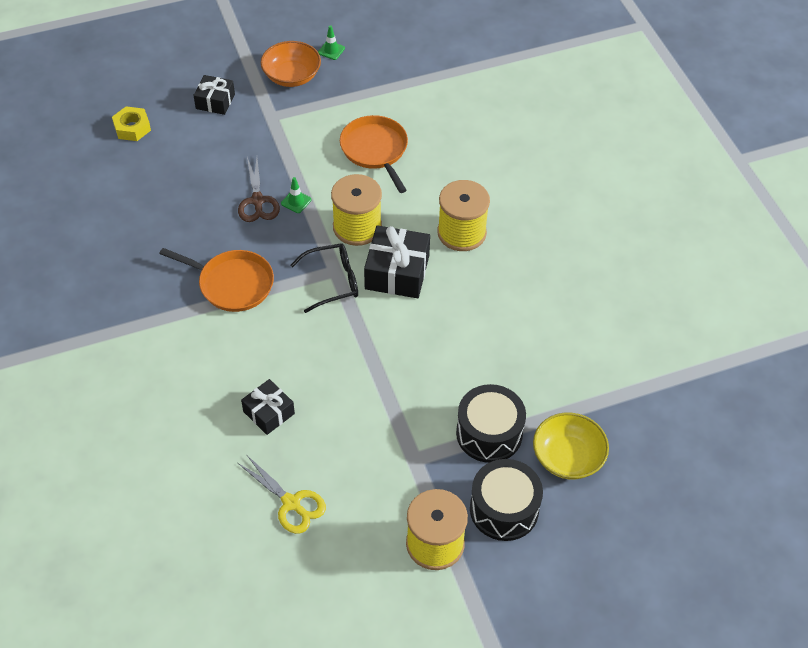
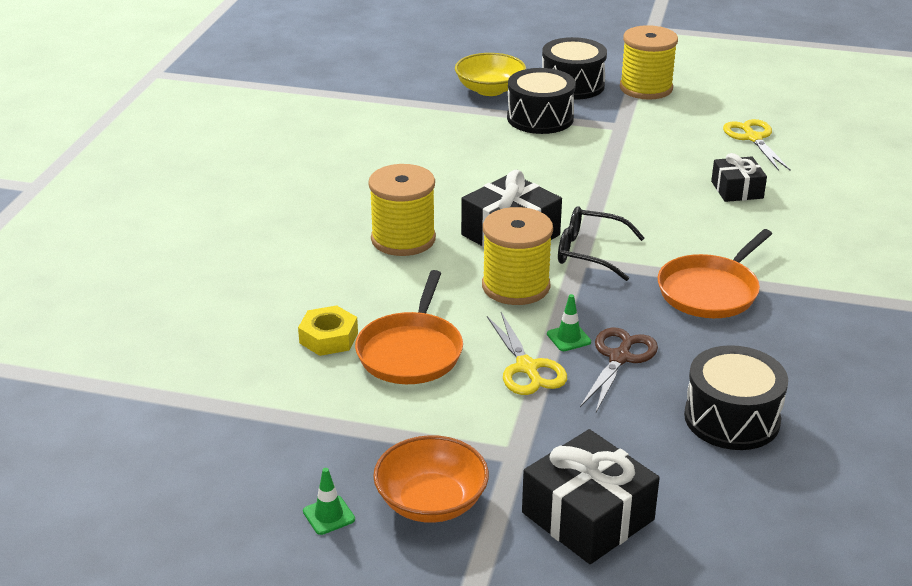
camera: 145 degrees left, 20 degrees down
(132, 128) = (755, 533): yellow nut -> yellow nut (328, 338)
(173, 188) = (732, 418): none -> black drum
(215, 101) = (587, 516): black gift -> black gift, size x1.63
(233, 284) = (710, 291): orange pan -> orange pan turned 105 degrees counterclockwise
(304, 169) = (527, 368): none -> yellow scissors

